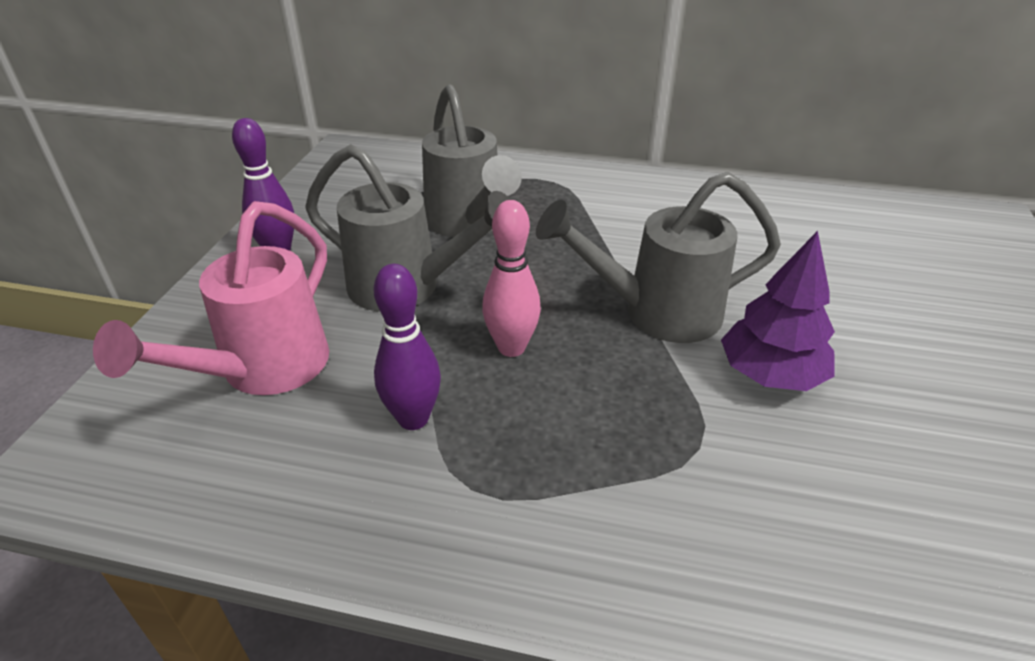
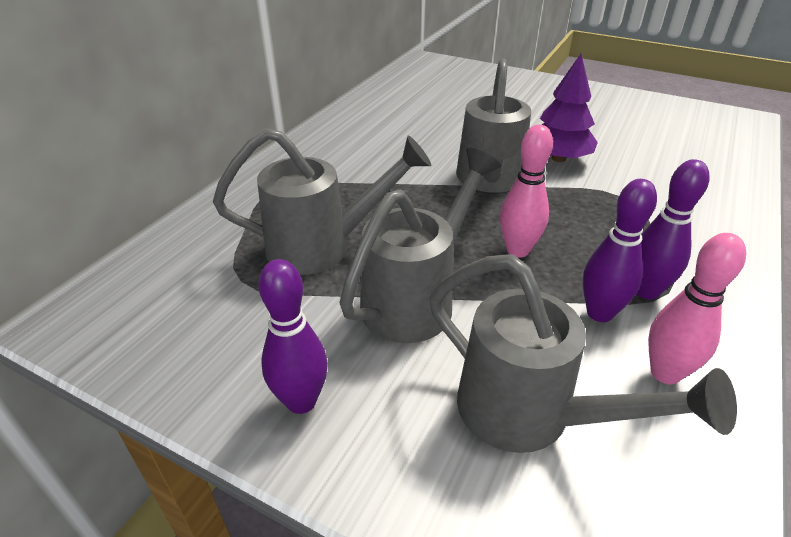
camera: 75 degrees left, 0 degrees up
(262, 372) = (531, 416): pink watering can -> grey watering can
(322, 472) = (665, 373): none -> pink bowling pin
(466, 463) = (646, 291): none -> purple bowling pin

